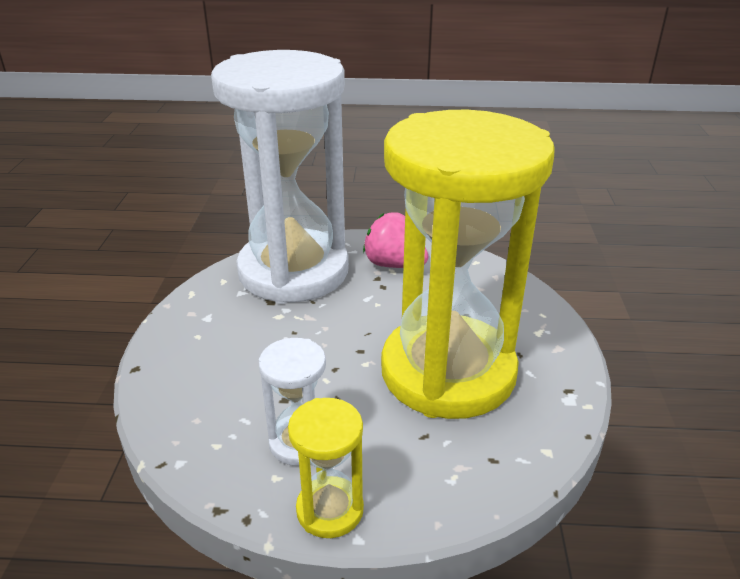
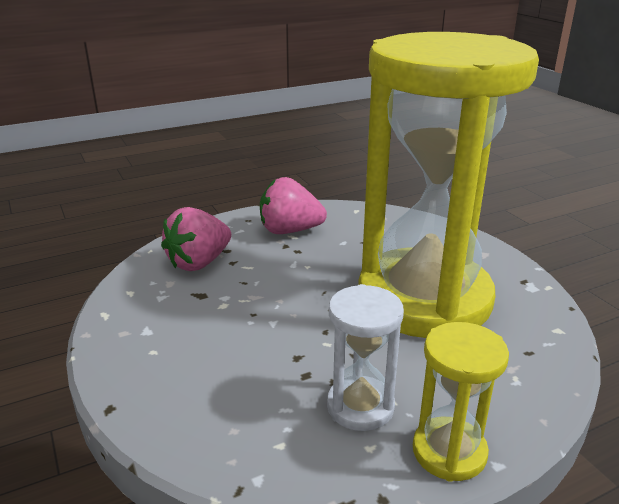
camera: 30 degrees left, 5 degrees down
(293, 271) = (199, 263): white hourglass -> pink strawberry

